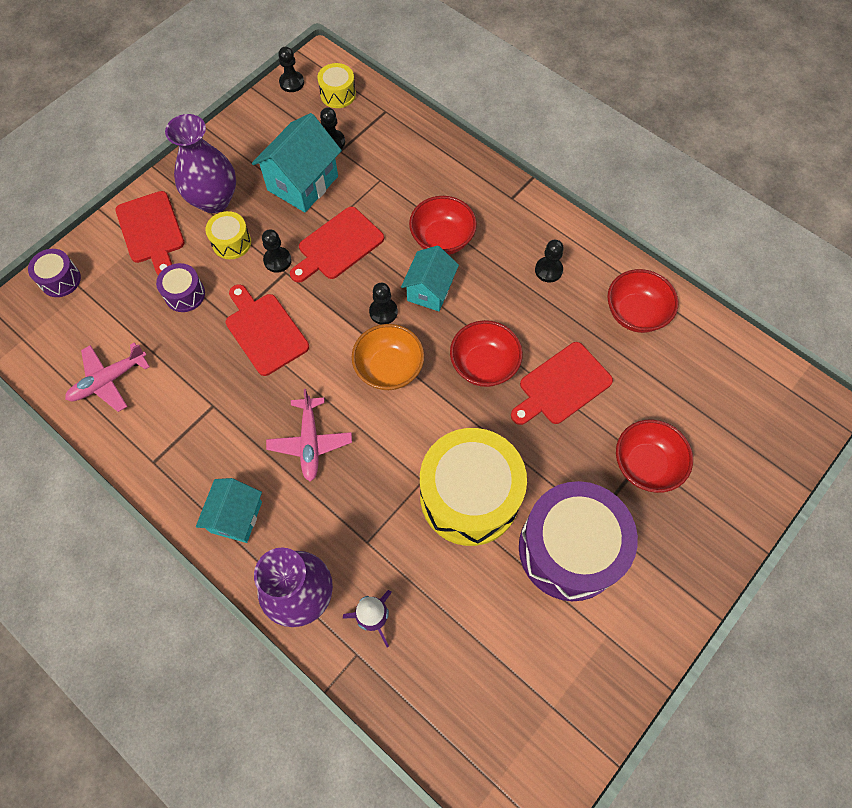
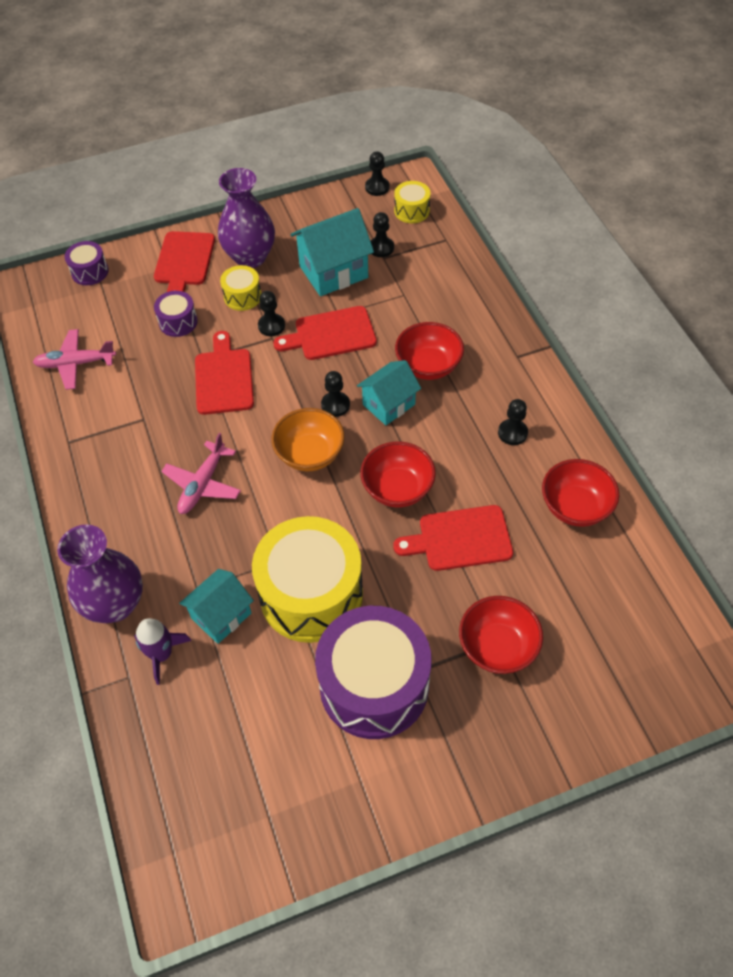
camera: 30 degrees right, 10 degrees down
(236, 517) = (104, 516): turquoise house -> turquoise house (221, 616)

